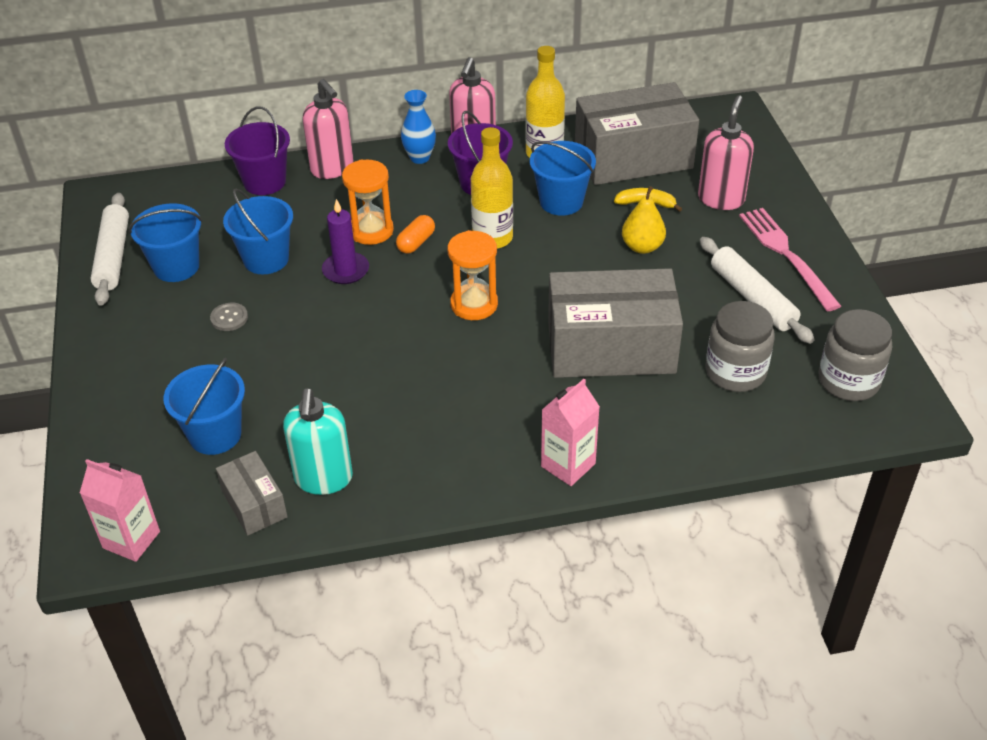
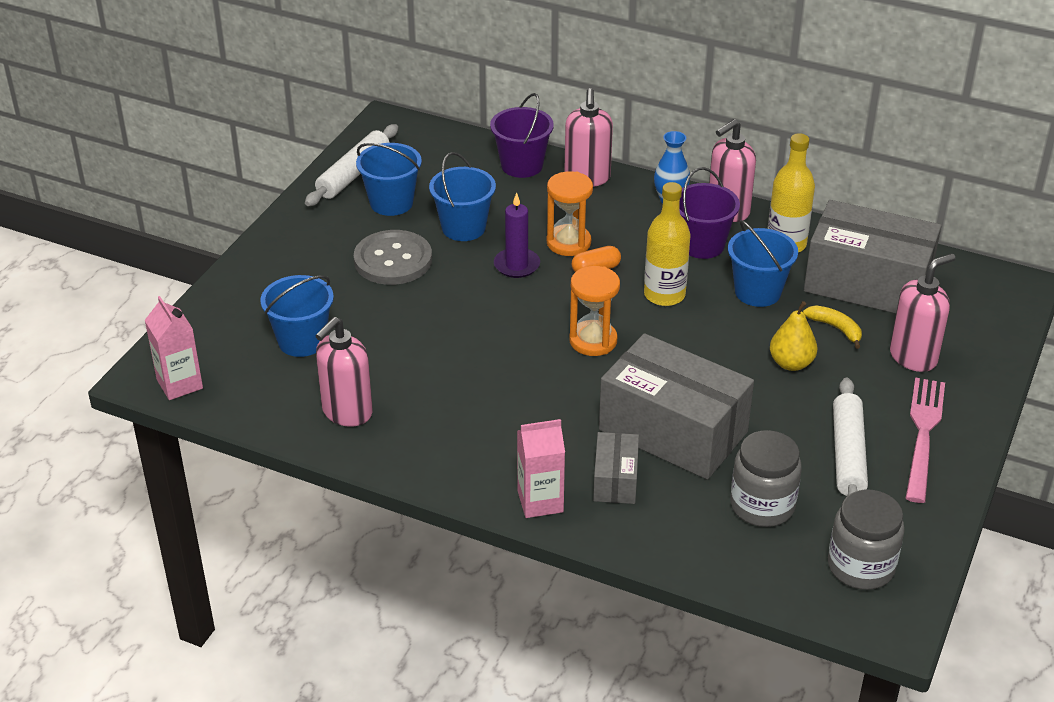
camera: 35 degrees right, 5 degrees down
(229, 318) = (393, 260): grey button -> grey button, size x2.23
(254, 504) = (282, 404): grey box -> grey box (615, 480)
(323, 479) = (347, 412): turquoise soap dispenser -> pink soap dispenser

